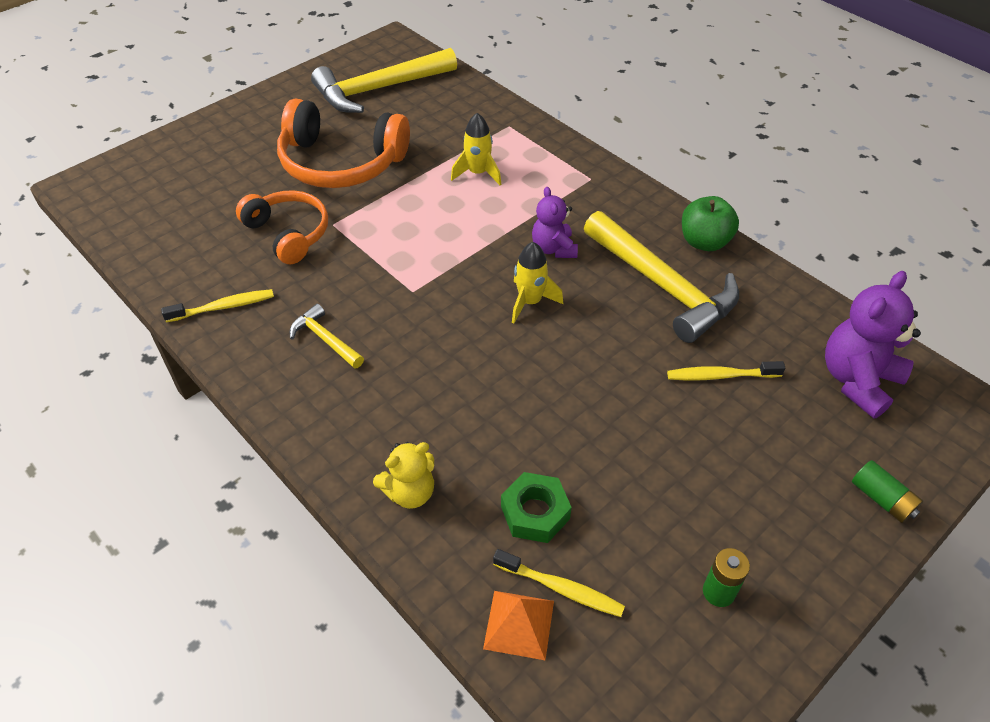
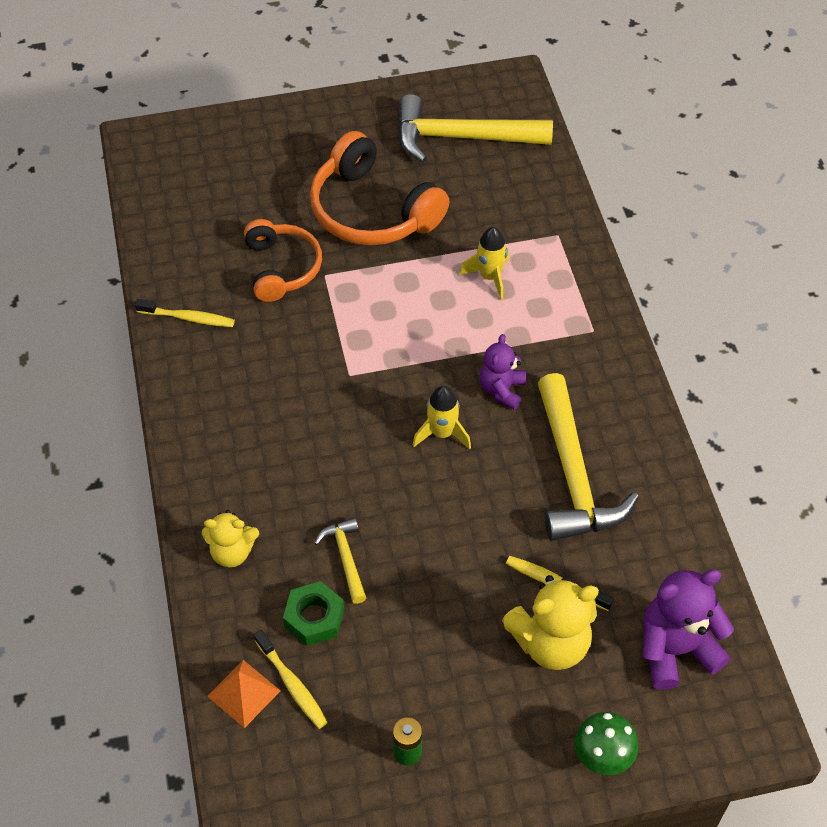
camera: 30 degrees right, 5 degrees up
(325, 339) = (250, 387): yellow hammer -> yellow hammer (345, 558)
(704, 242) = (649, 448): green apple -> none
(758, 426) = (551, 643): none -> yellow teddy bear
(882, 499) = (602, 756): green battery -> green mushroom

